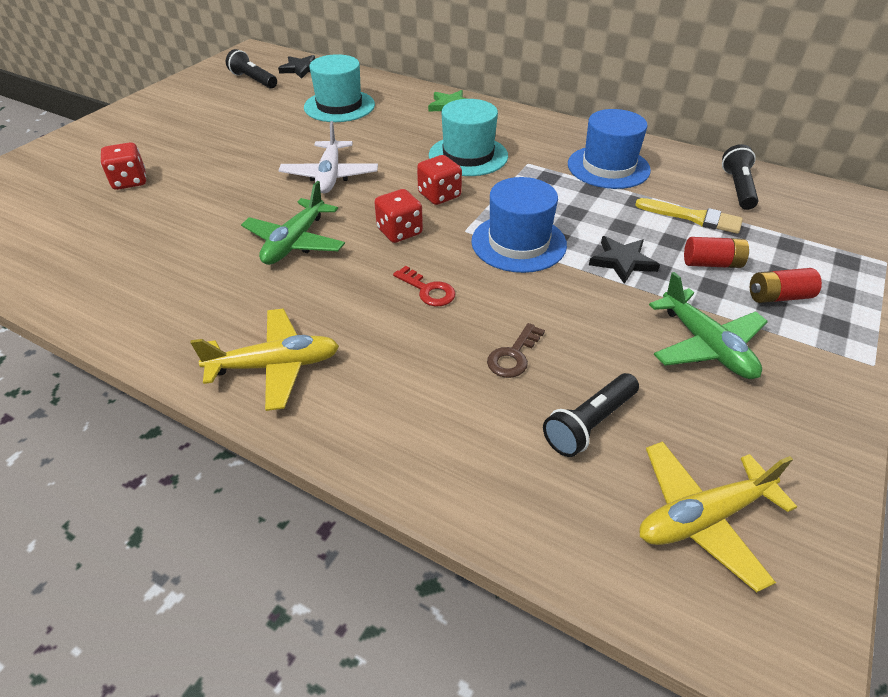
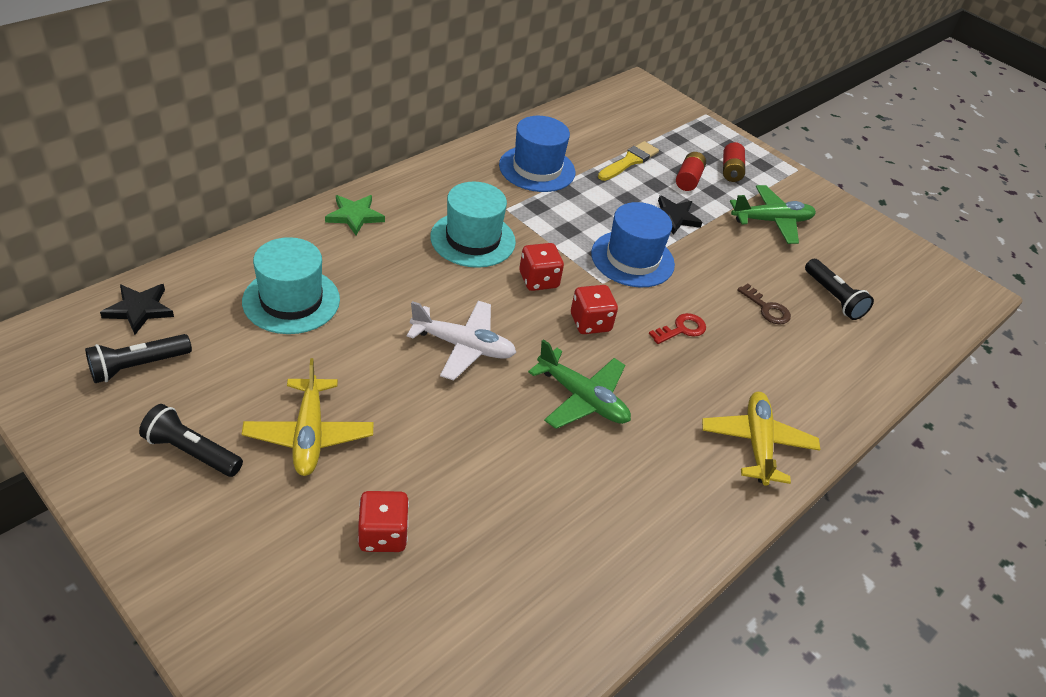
camera: 80 degrees left, 0 degrees up
(702, 518) = (903, 283): yellow plane -> yellow plane (309, 435)
(737, 188) = (598, 124): black flashlight -> black flashlight (191, 452)

